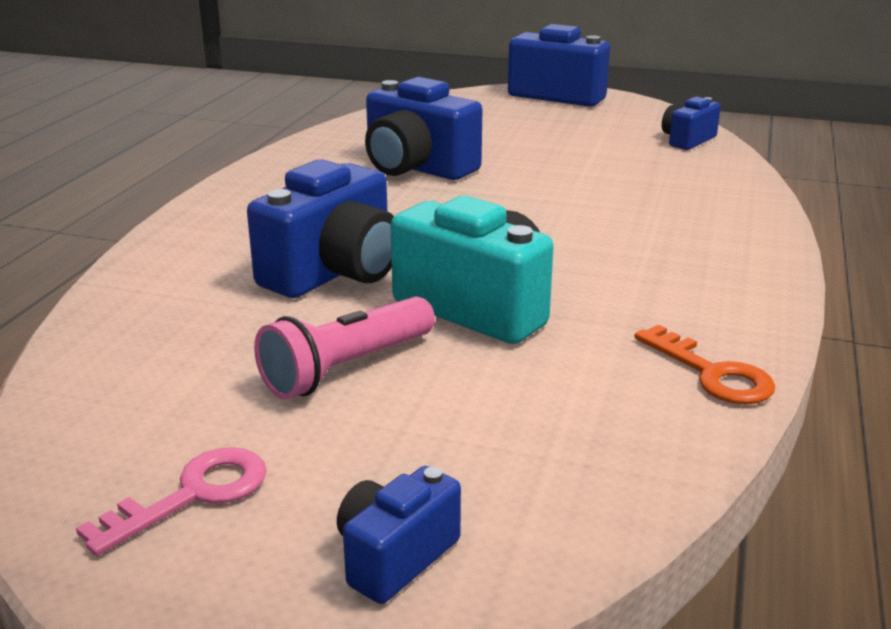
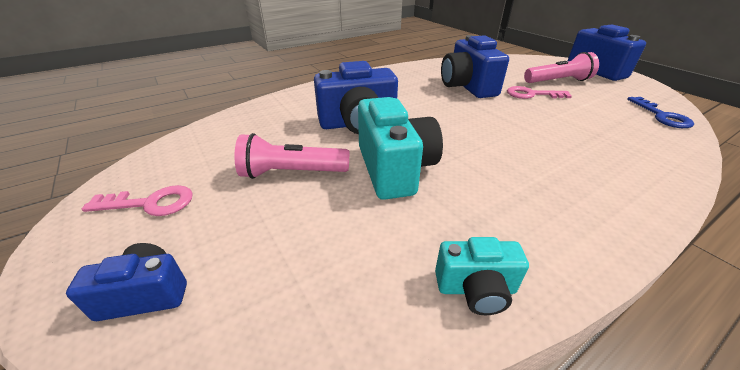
camera: 40 degrees right, 10 degrees up
(517, 154) = (531, 94): none -> pink key
(527, 125) = (558, 81): none -> pink flashlight
(687, 140) = (662, 116): blue camera -> blue key
(712, 374) = (476, 289): orange key -> turquoise camera

